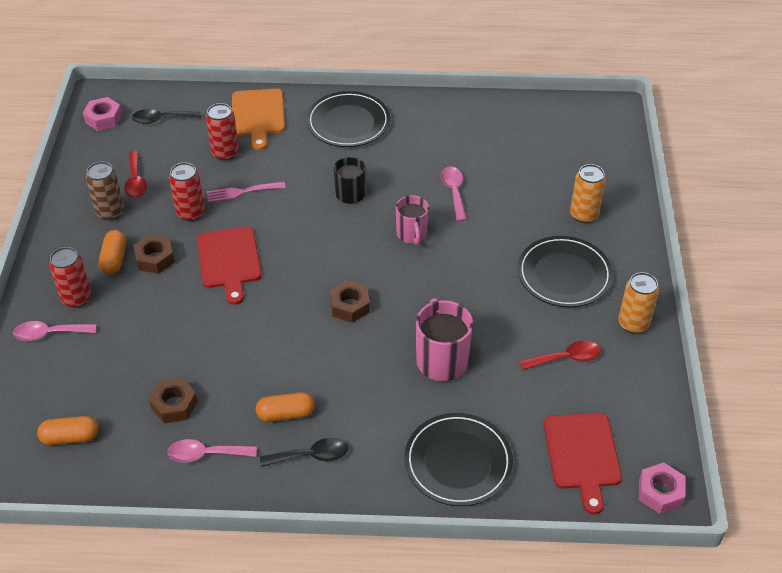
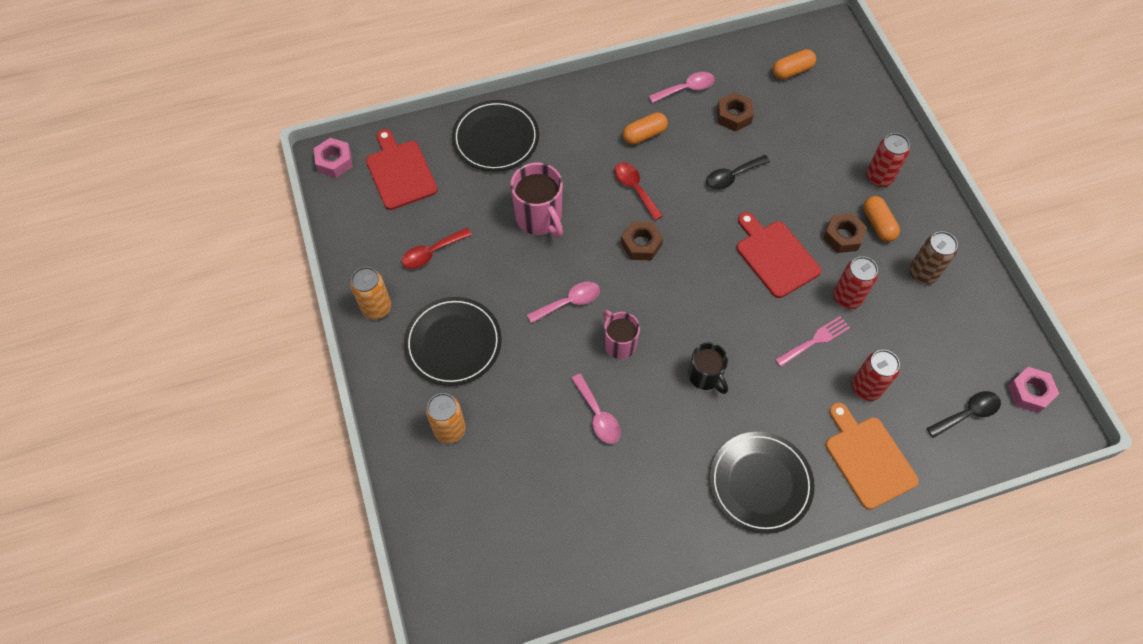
camera: 160 degrees right, 15 degrees up
(49, 334) = (874, 140): pink spoon -> pink spoon (569, 302)
(136, 181) = (928, 318): red spoon -> red spoon (634, 188)
(311, 456) = (608, 110): black spoon -> black spoon (732, 176)

